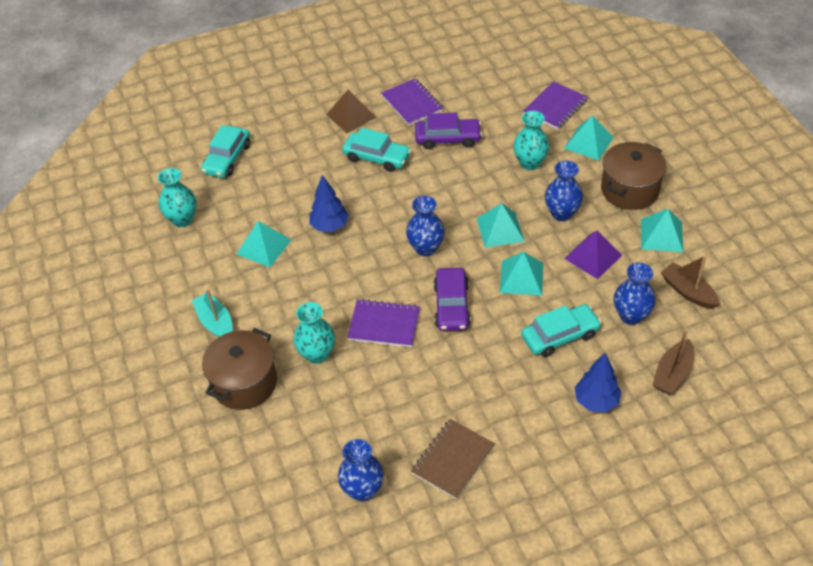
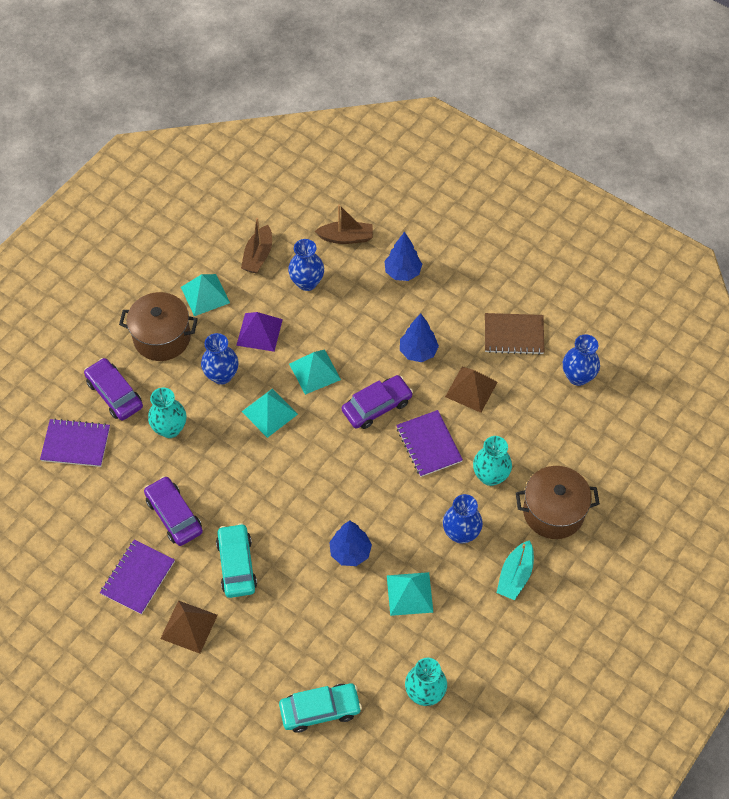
camera: 125 degrees left, 10 degrees up
(416, 388) = (471, 389): none -> brown pyramid
(426, 248) = (327, 458): blue vase -> blue vase (461, 533)
(489, 366) = (418, 352): none -> blue tree
(560, 336) = (357, 319): turquoise car -> none
(588, 142) = (114, 394): turquoise pyramid -> purple car

